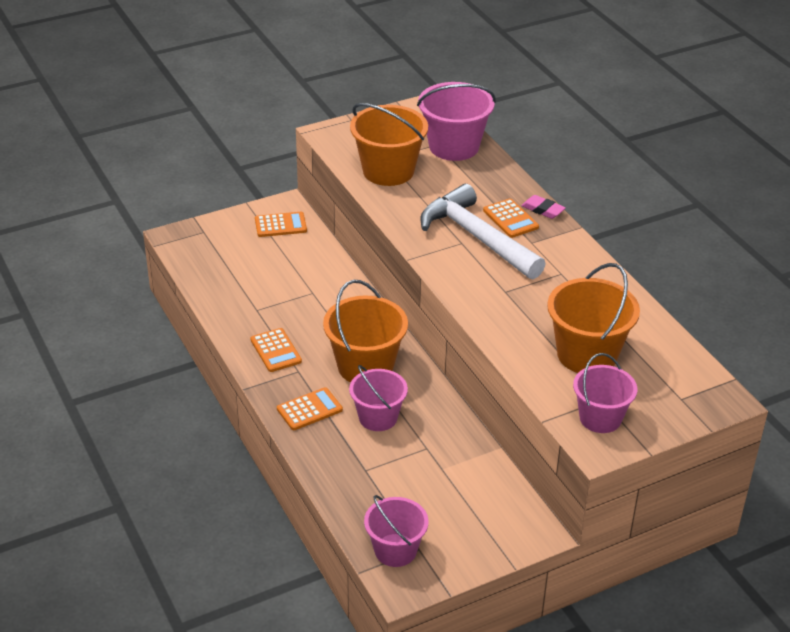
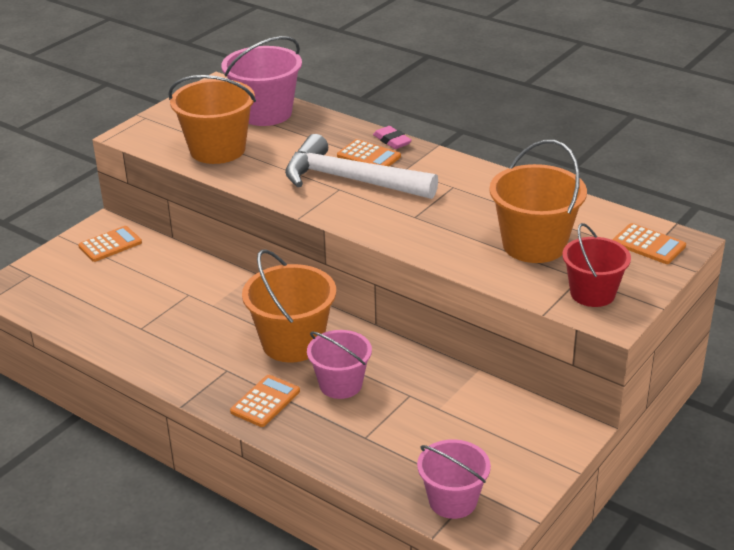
camera: 25 degrees left, 5 degrees down
(276, 351) = (189, 359): orange calculator -> orange calculator (648, 245)
(543, 210) = (392, 141): pink eraser -> pink eraser turned 45 degrees clockwise
(600, 418) = (592, 293): pink bucket -> red bucket

